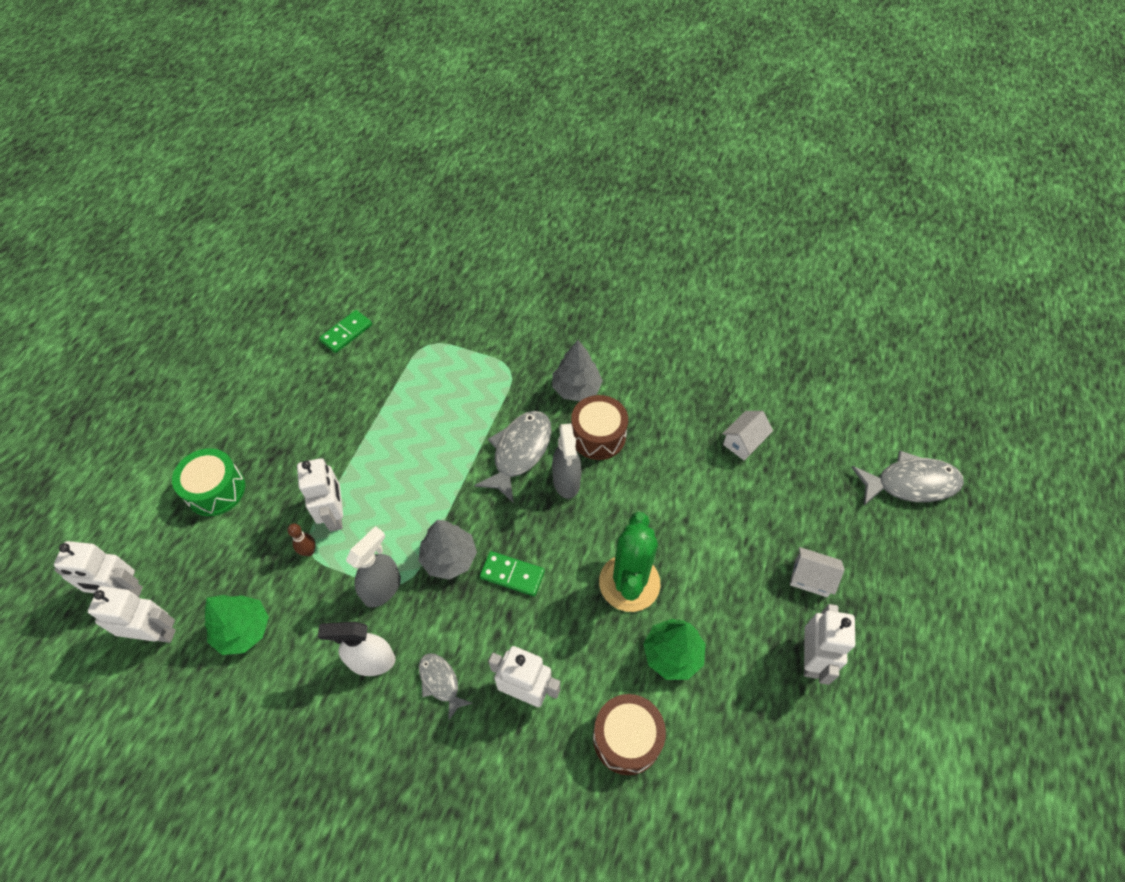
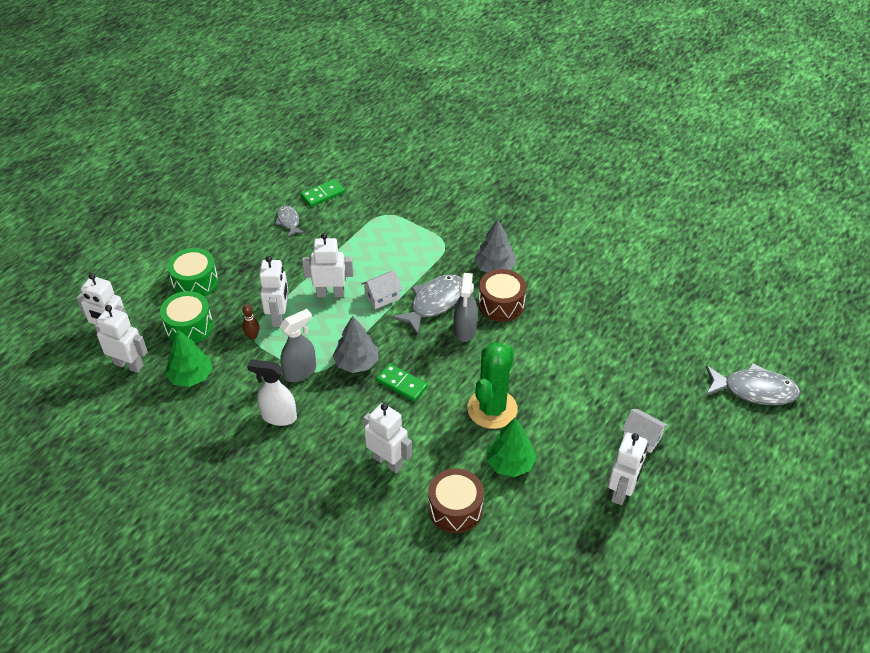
camera: 15 degrees right, 10 degrees down
(223, 557) = (189, 327): none -> green drum
(391, 467) = (330, 293): none -> white robot
(440, 682) = (325, 441): grey fish -> grey fish (288, 221)
(743, 442) = (621, 332): white house -> white house (382, 297)

